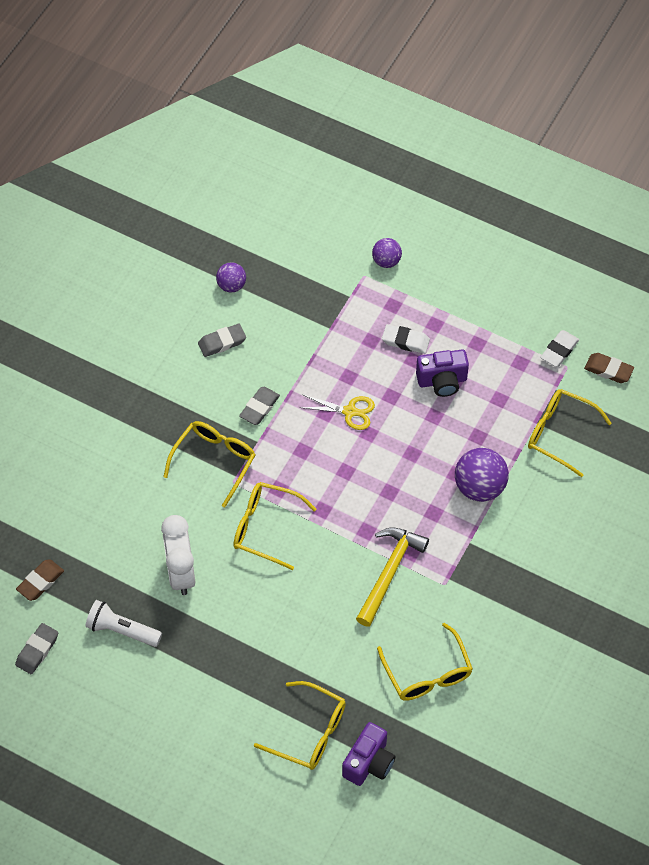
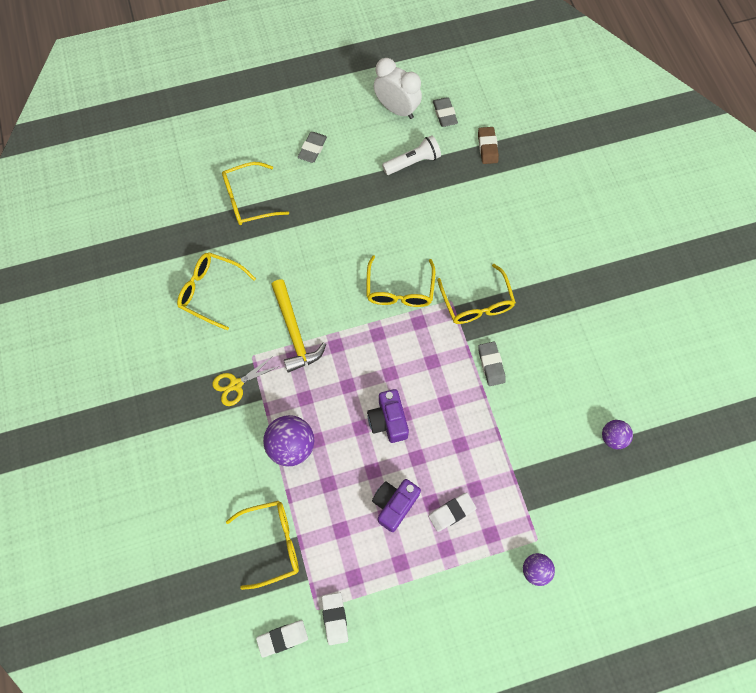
camera: 135 degrees right, 10 degrees up
(181, 573) = (417, 220): white clock -> white clock (397, 109)
(222, 342) = (567, 388): grey eraser -> grey eraser (312, 149)
(265, 527) = (399, 290): yellow glasses -> yellow glasses turned 120 degrees clockwise
(350, 412) = (431, 418): yellow scissors -> yellow scissors (236, 384)
(369, 763) = (198, 213): purple camera -> purple camera (388, 421)
(608, 370) = (282, 638): brown eraser -> white eraser

